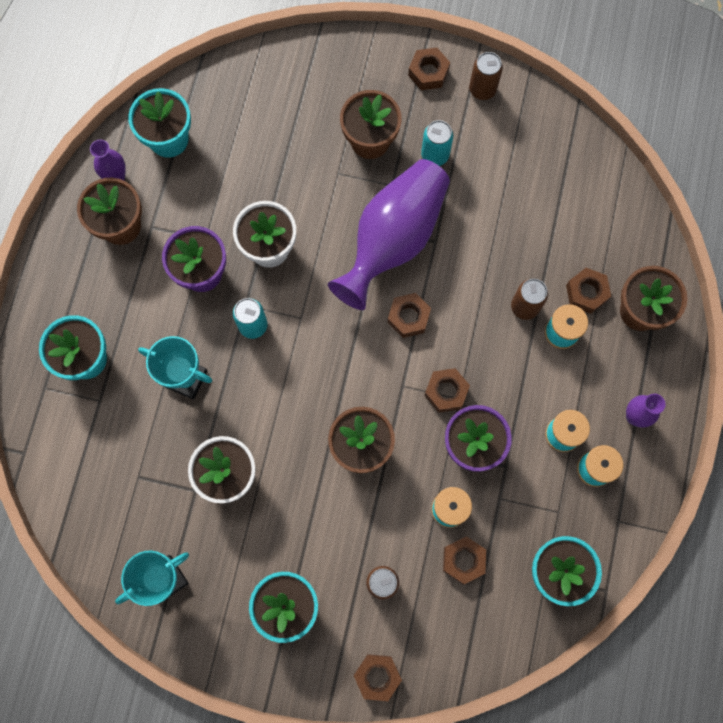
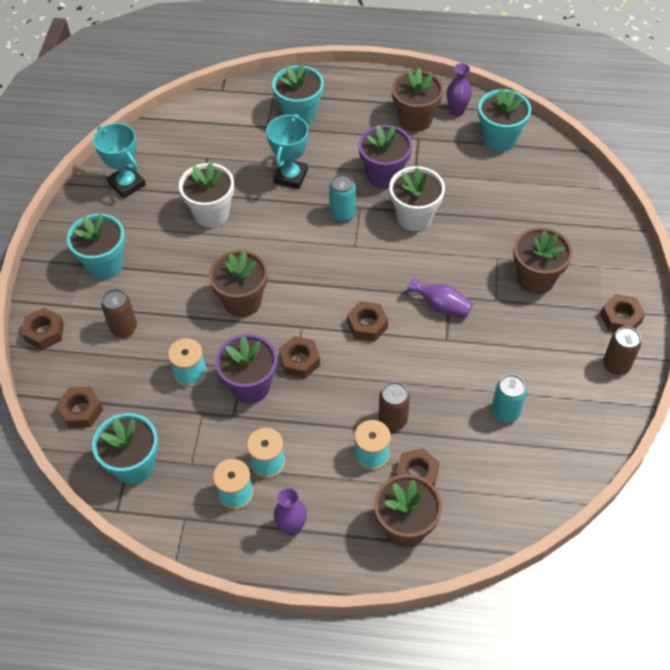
camera: 85 degrees right, 20 degrees down
(393, 239) = (441, 306): purple vase -> purple vase, size x0.44
(435, 155) = (534, 331): turquoise can -> turquoise can (505, 412)
(463, 560) = (144, 388): brown nut -> brown nut (81, 411)

